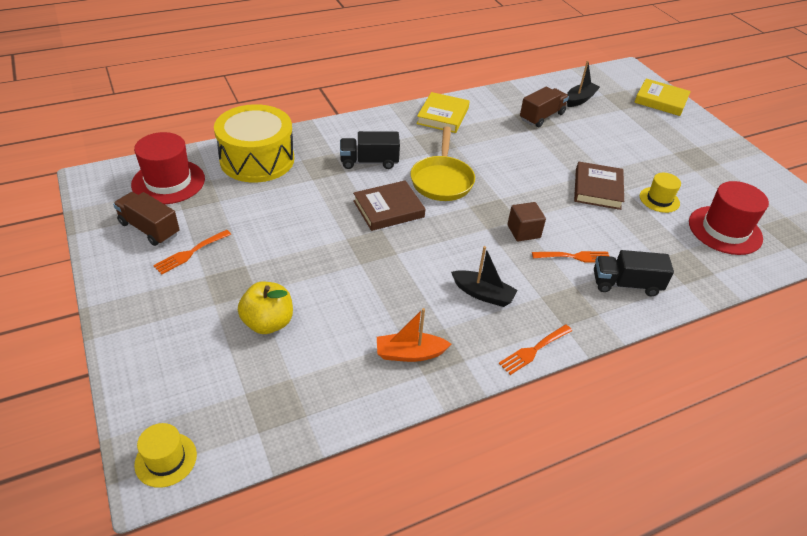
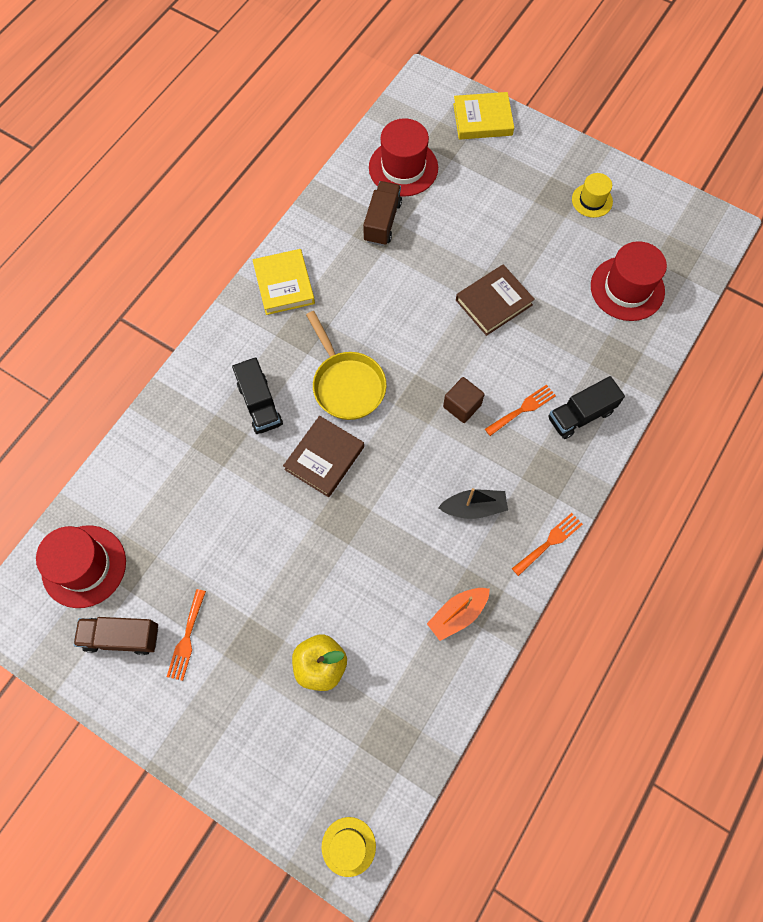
camera: 30 degrees left, 25 degrees up
(257, 159) = (146, 475): yellow drum -> none
(369, 162) = (260, 404): black truck -> black truck turned 75 degrees counterclockwise
(533, 350) = (549, 542): orange fork -> orange fork turned 150 degrees counterclockwise
(579, 99) = (403, 168): black boat -> red hat
(597, 189) = (493, 302): brown book -> brown book turned 75 degrees clockwise
(659, 200) = (554, 282): yellow hat -> yellow hat (592, 200)

